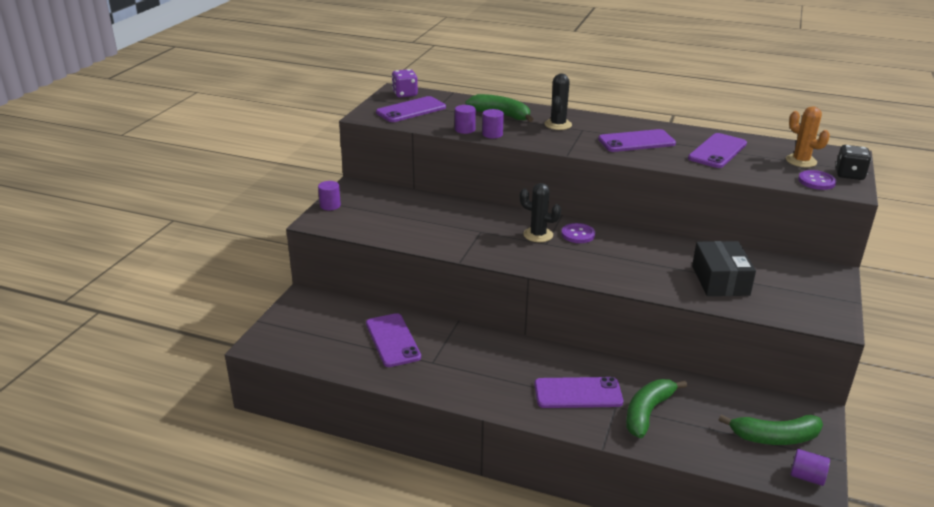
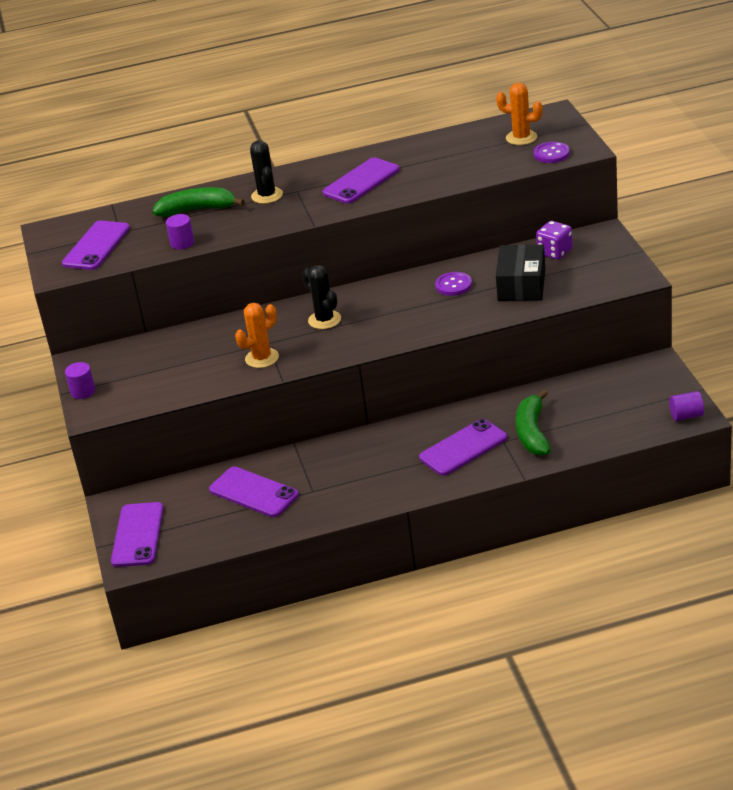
camera: 30 degrees left, 5 degrees up
(405, 94) = (63, 230): purple dice -> purple dice (555, 252)
(464, 239) = (262, 358): none -> orange cactus
(492, 134) = (216, 236): purple cylinder -> none
(538, 235) = (324, 320): black cactus -> black cactus turned 60 degrees clockwise
(578, 234) = (360, 301): purple button -> purple button (453, 285)
(717, 151) = (442, 159): purple phone -> purple phone (137, 535)
(720, 280) = (521, 285): black box -> black box turned 45 degrees clockwise
(774, 437) = (641, 399): green banana -> none
(849, 175) = (571, 134): black dice -> none

